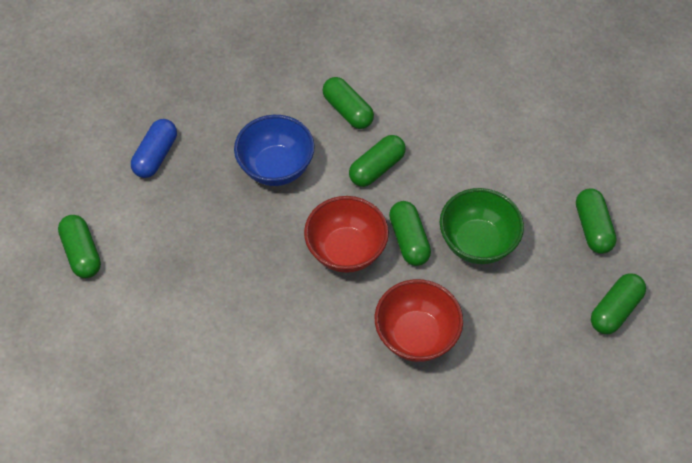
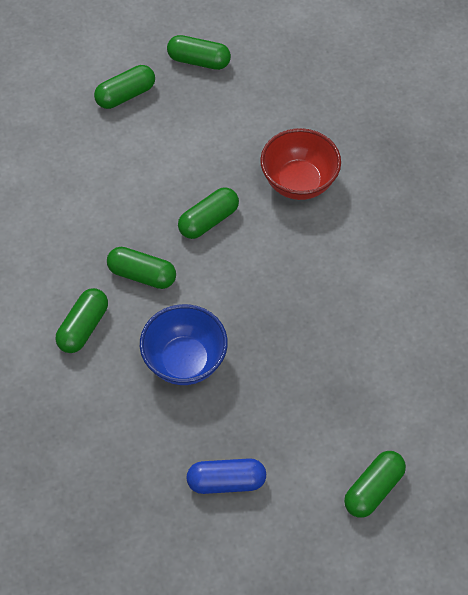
camera: 115 degrees left, 0 degrees up
(346, 250) = (246, 264): red bowl -> none
(477, 243) = (184, 170): green bowl -> none

